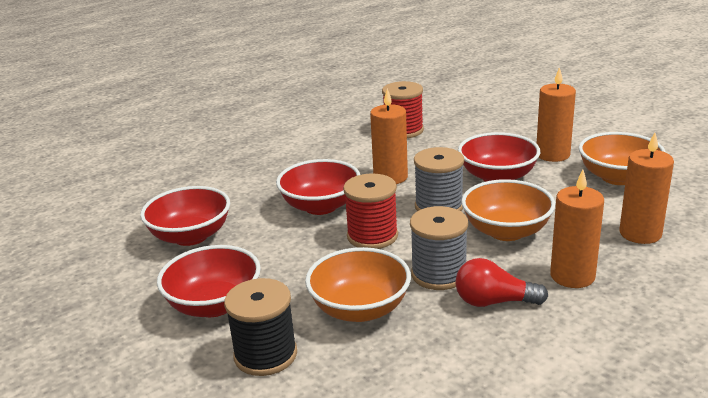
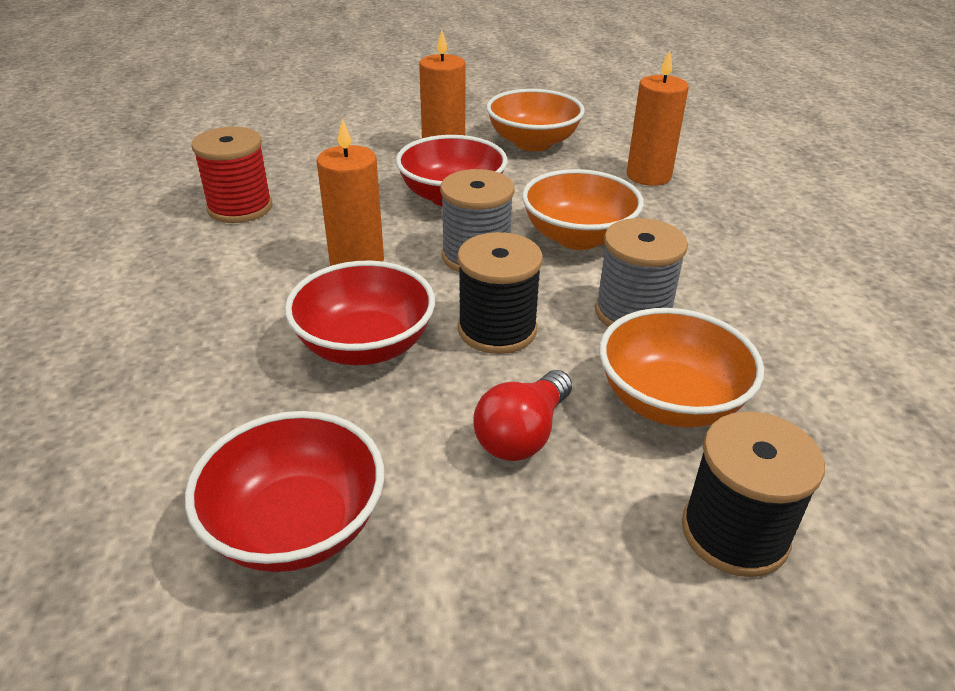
camera: 65 degrees left, 10 degrees up
(214, 305) = (558, 556): red bowl -> none
(372, 236) = (497, 329): red spool -> black spool
(494, 302) = (716, 298): red light bulb -> red light bulb (523, 434)
(572, 276) = (698, 237): orange candle -> none

